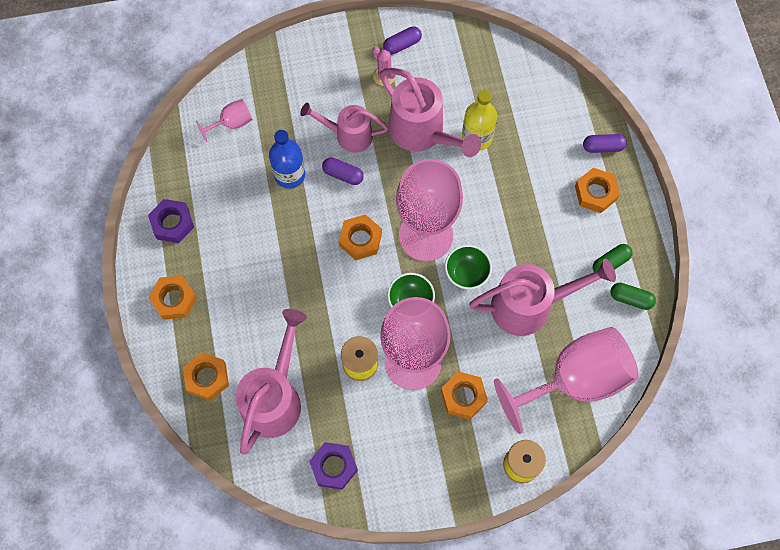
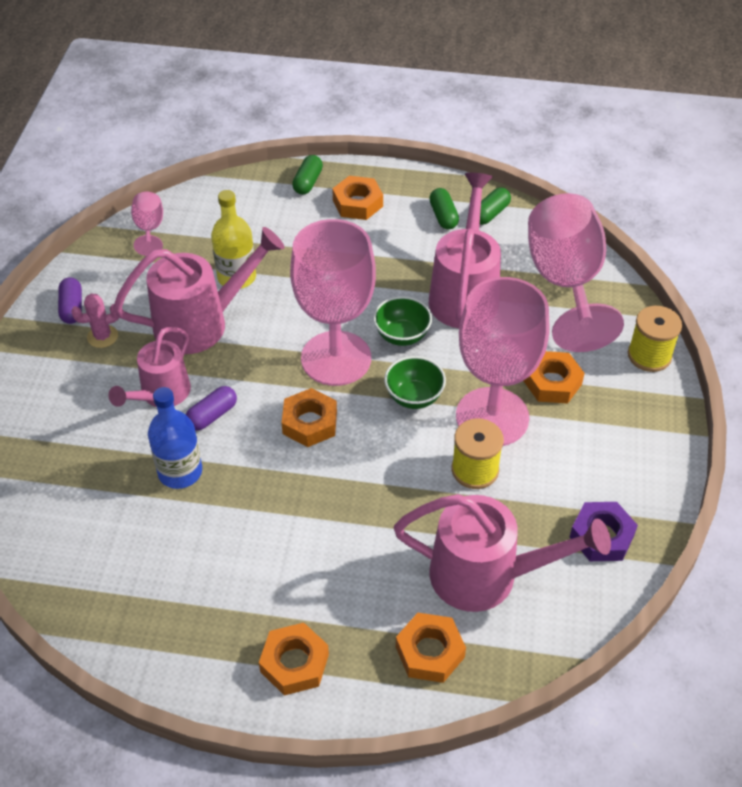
camera: 70 degrees left, 20 degrees down
(172, 223) = (175, 633): purple nut -> none
(232, 123) = (64, 517): pink goblet -> pink goblet (149, 229)
(275, 397) = (487, 576): pink watering can -> pink watering can turned 150 degrees clockwise
(603, 147) = (308, 182): purple capsule -> green capsule

